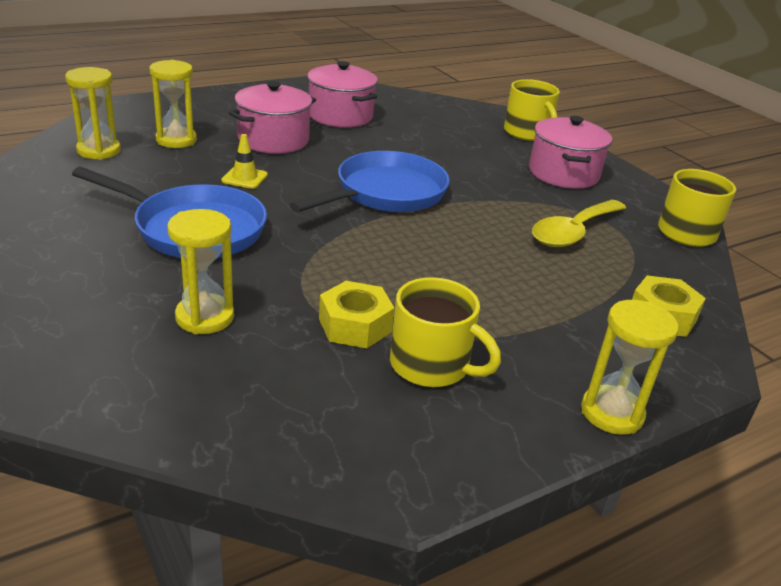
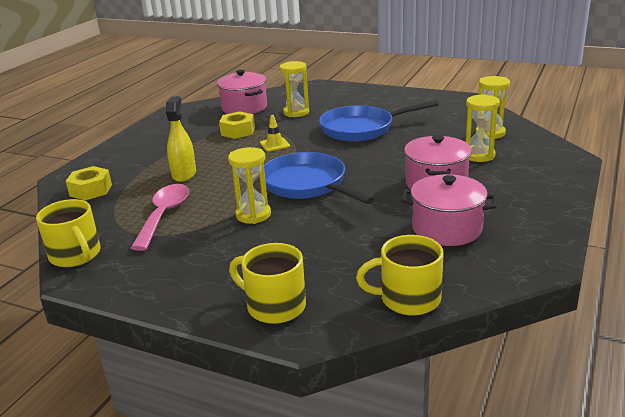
camera: 150 degrees right, 5 degrees down
(244, 178) = (394, 156): yellow traffic cone -> yellow traffic cone (274, 144)
(386, 193) = (307, 184): blue pan -> blue pan turned 135 degrees clockwise
(432, 365) = (193, 133): yellow mug -> yellow mug (408, 299)
(513, 278) = (184, 174): none -> yellow spray bottle
(563, 173) = (201, 266): pink pot -> pink pot (244, 107)
(573, 232) = (164, 215): yellow spoon -> pink spoon
(612, 413) = (110, 148): yellow hourglass -> yellow hourglass (253, 215)

